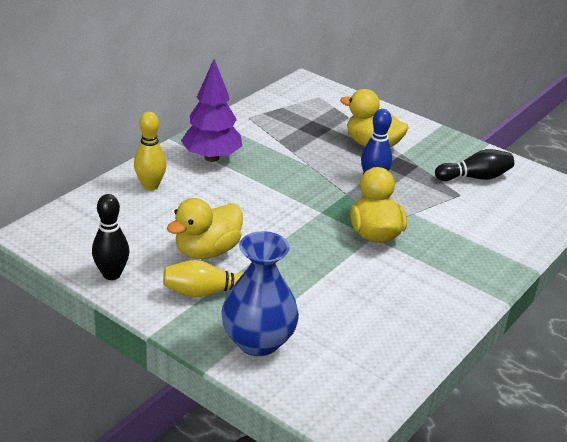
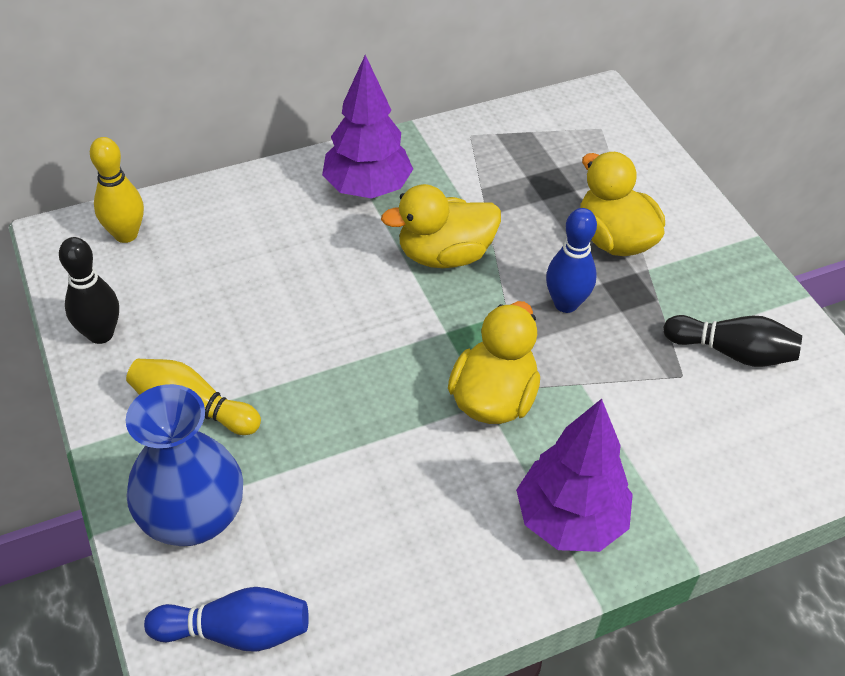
camera: 30 degrees right, 15 degrees up
(150, 186) = (253, 209): yellow bowling pin -> yellow bowling pin (126, 234)
(207, 251) = (243, 342): yellow duck -> yellow duck (444, 255)
(334, 383) = (236, 632): none -> blue bowling pin
(461, 273) = (570, 520): none -> purple tree

